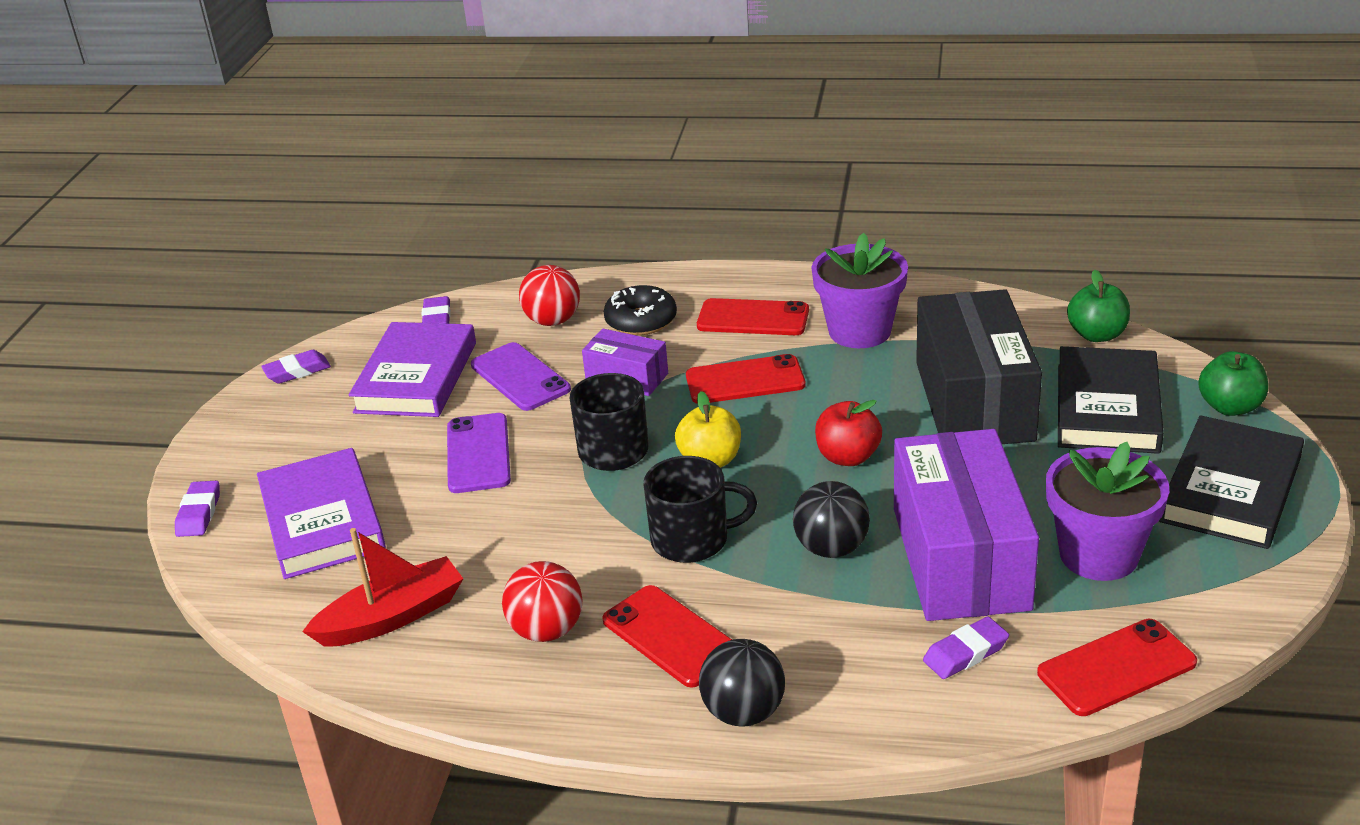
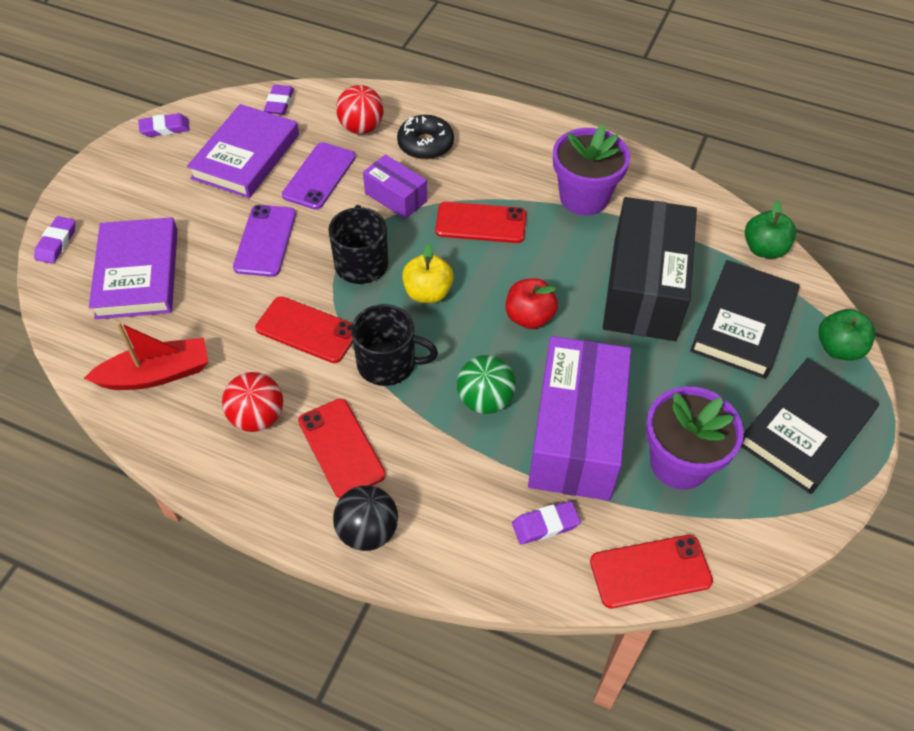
camera: 10 degrees right, 20 degrees up
(520, 377) = (319, 176): purple phone -> purple phone turned 45 degrees clockwise
(753, 318) = (509, 163): red phone -> red phone (307, 330)
(831, 548) = (485, 400): black ball -> green ball

